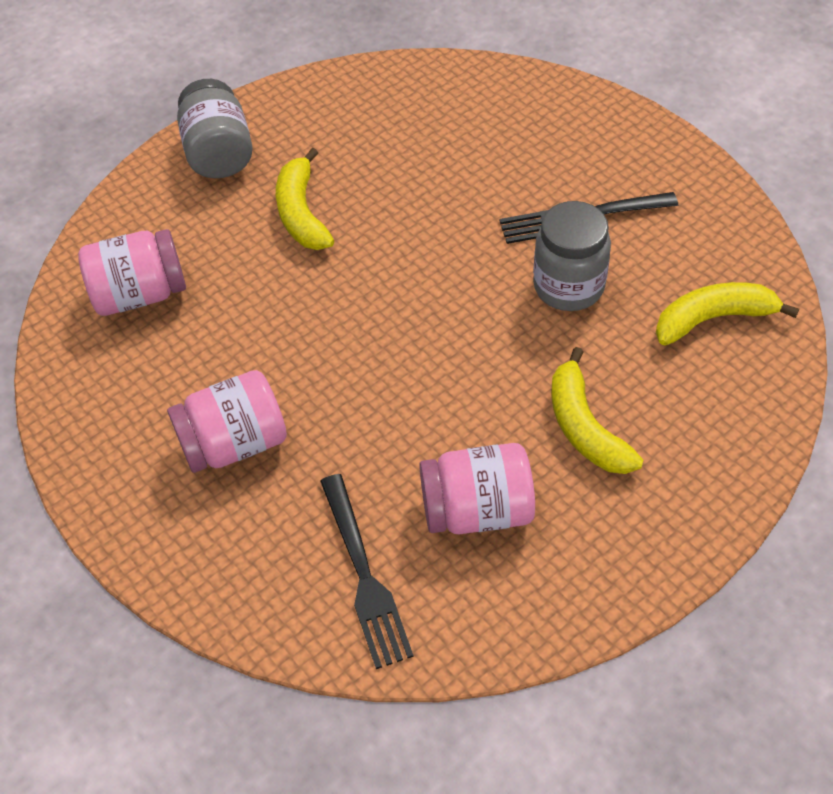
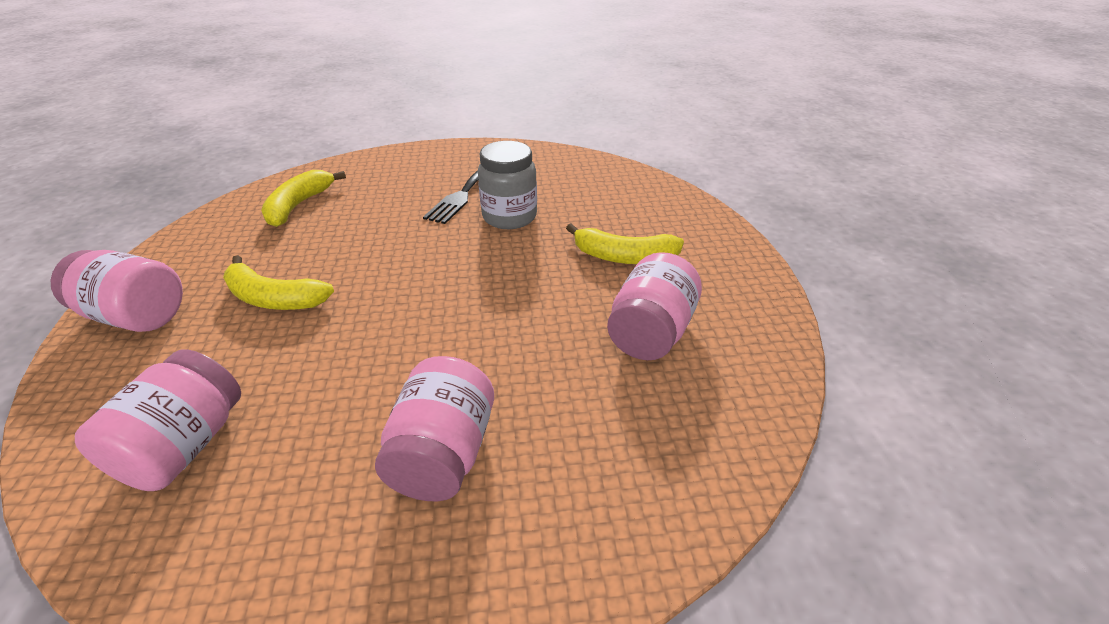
camera: 60 degrees left, 15 degrees down
(219, 153) = (136, 316): grey jar -> pink jar
(364, 576) = (665, 426): black fork -> none
(713, 319) = (593, 184): yellow banana -> yellow banana (298, 205)

